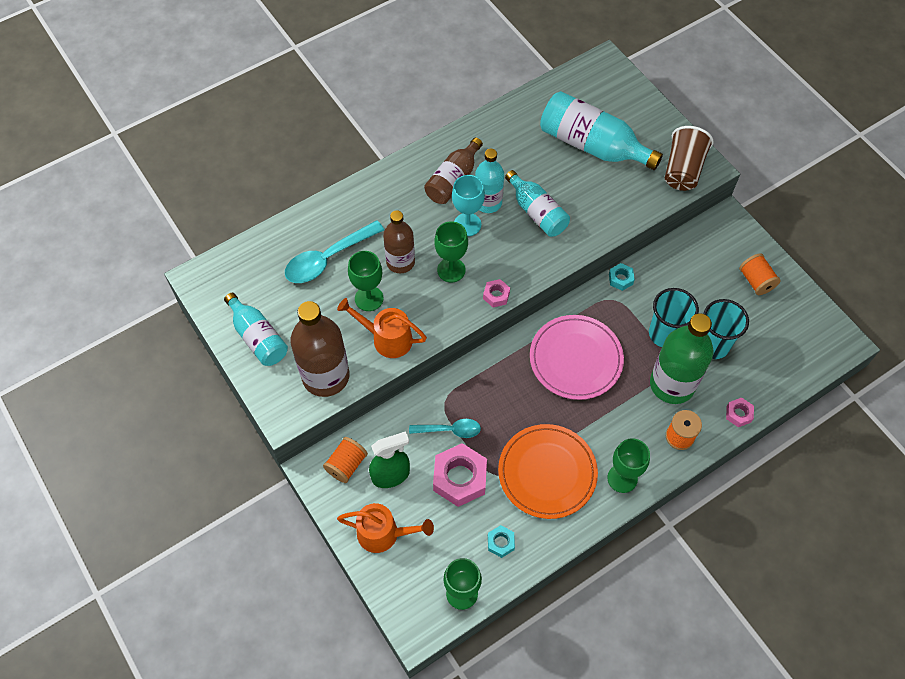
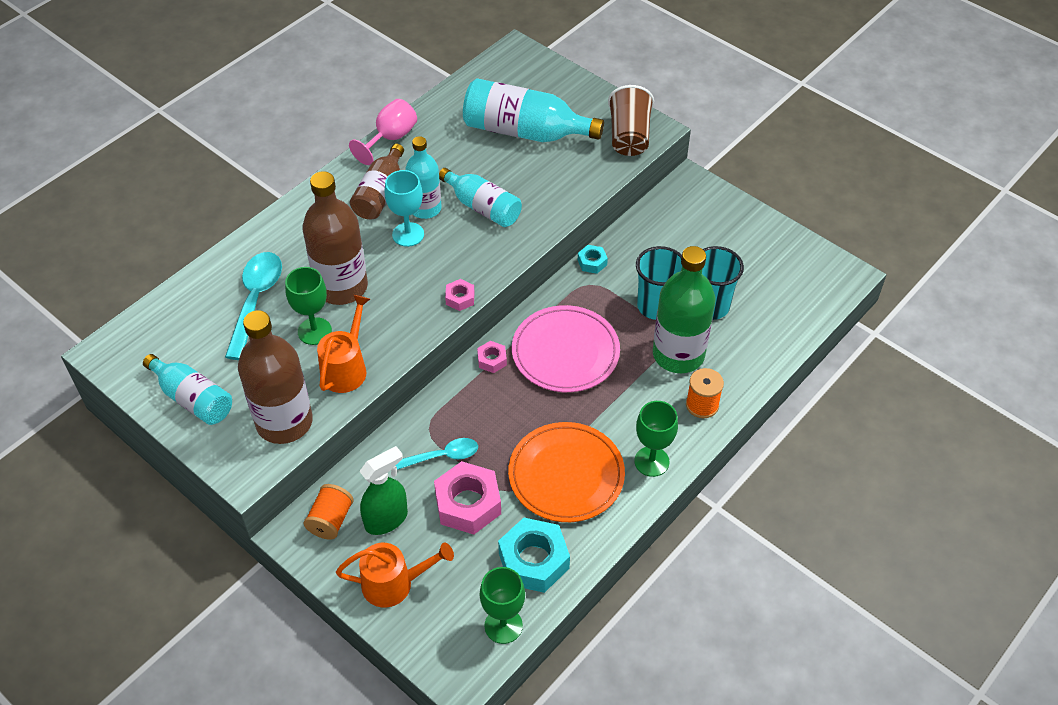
camera: 15 degrees left, 10 degrees down
(328, 259) = (256, 300): turquoise spoon -> turquoise spoon turned 150 degrees clockwise
(387, 338) = (346, 368): orange watering can -> orange watering can turned 105 degrees clockwise
(400, 262) = (341, 287): brown bottle -> brown bottle, size x1.56
(451, 270) = (402, 283): green goblet -> none
(475, 128) = (390, 138): none -> pink goblet
(500, 542) = (533, 560): turquoise nut -> turquoise nut, size x2.02
(738, 414) = (758, 368): pink nut -> pink nut (492, 360)
(756, 281) = (737, 235): orange spool -> none

